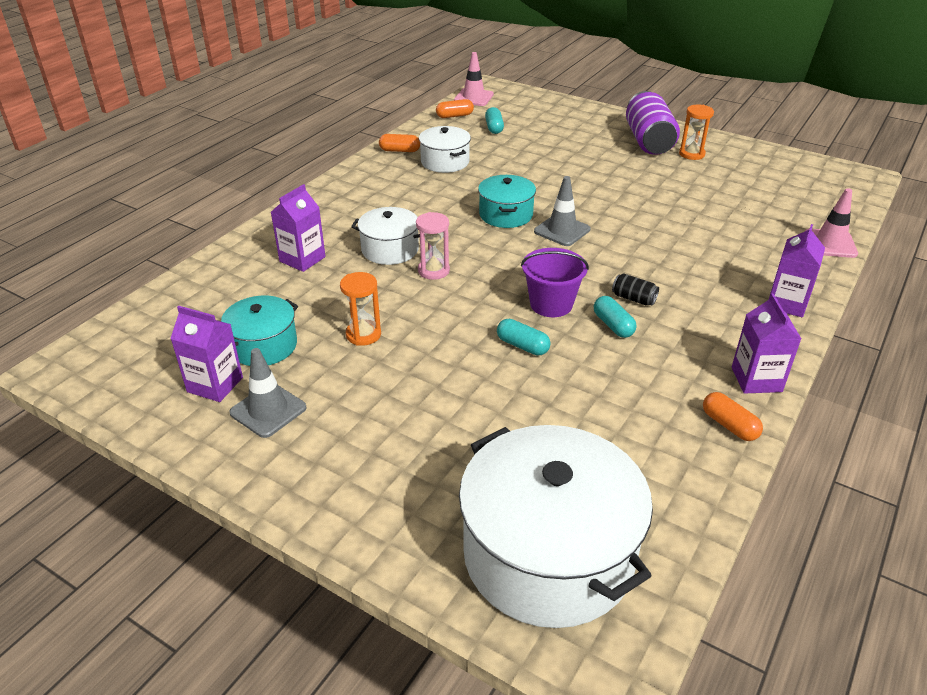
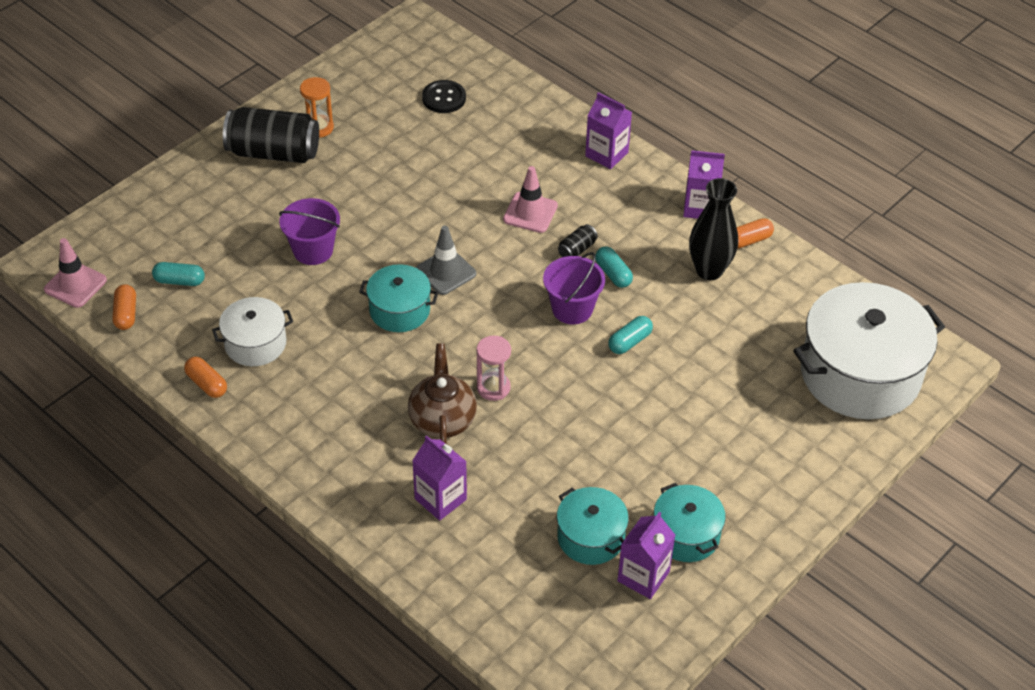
camera: 80 degrees left, 10 degrees up
(268, 410) = (686, 535): grey traffic cone -> turquoise pot
(363, 334) = (589, 456): orange hourglass -> none
(390, 249) = (442, 419): white pot -> brown teapot
(400, 150) = (207, 384): orange capsule -> orange capsule turned 60 degrees counterclockwise
(553, 170) = (313, 250): none -> purple bucket
(613, 325) = (613, 274): turquoise capsule -> turquoise capsule turned 75 degrees clockwise
(648, 141) = (273, 152): purple can -> black can
(659, 395) = (709, 270): none -> black vase
(780, 203) = (444, 98): none -> black button
(830, 244) = (524, 93): pink traffic cone -> pink traffic cone (530, 213)

